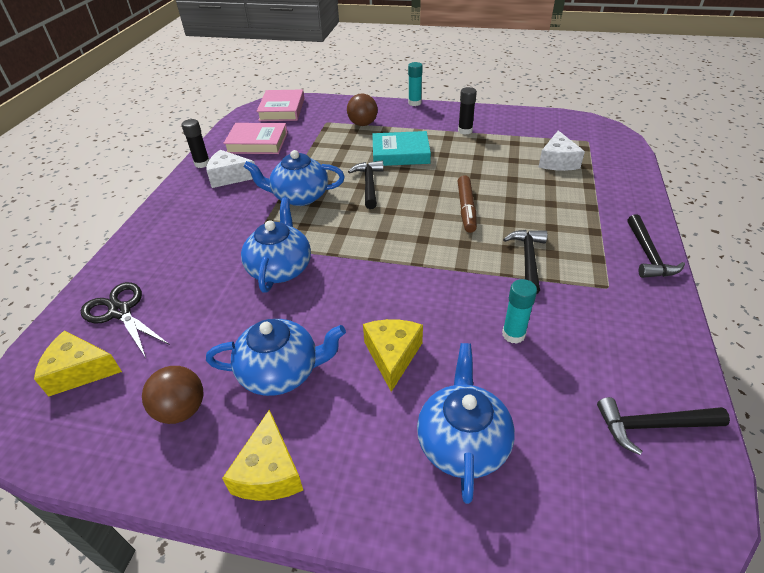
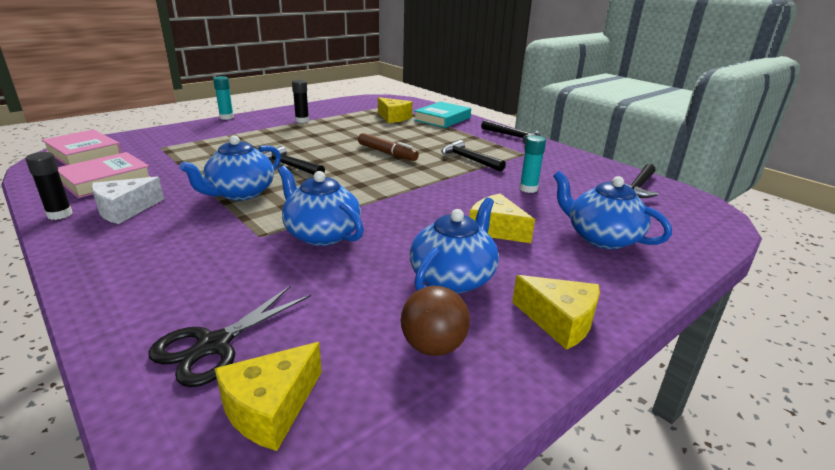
camera: 55 degrees left, 15 degrees down
(120, 312) = (214, 345): black scissors -> black scissors turned 45 degrees counterclockwise
(363, 124) = (204, 139): brown ball -> none
(400, 153) = (277, 144): turquoise book -> turquoise book (442, 119)
(557, 161) = (393, 118): white cheese -> yellow cheese

